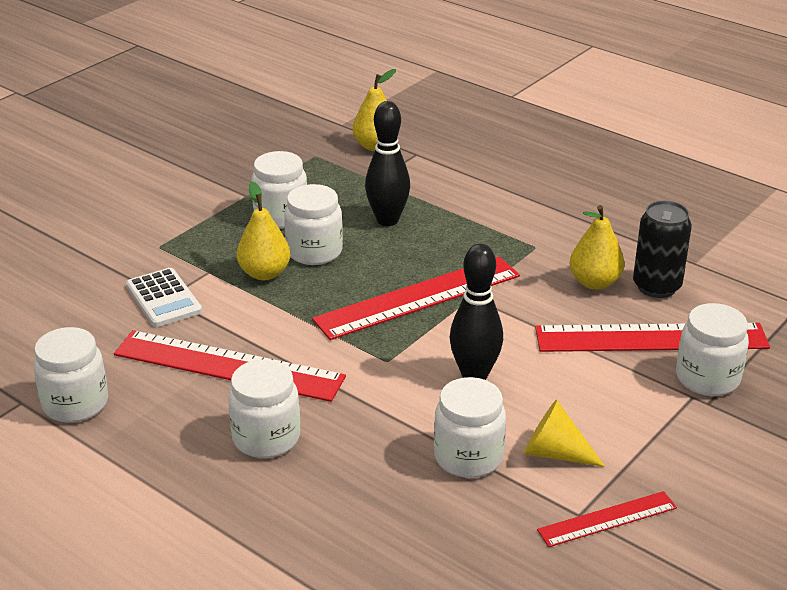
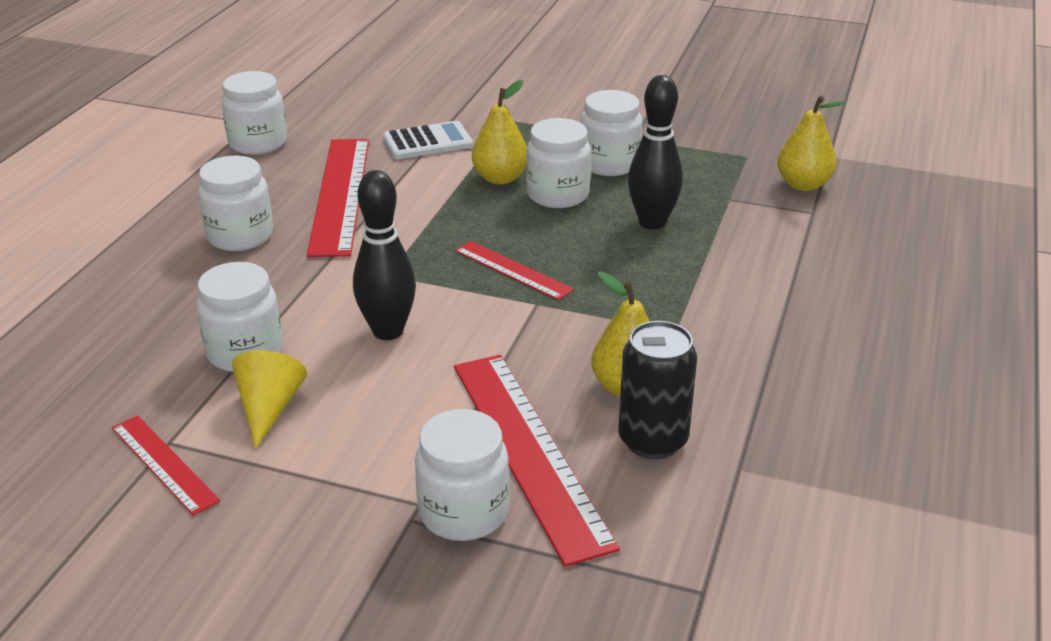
camera: 70 degrees right, 0 degrees up
(164, 298) = (427, 142): white calculator -> white calculator turned 150 degrees counterclockwise
(418, 298) = (512, 270): red ruler -> red ruler, size x0.54

